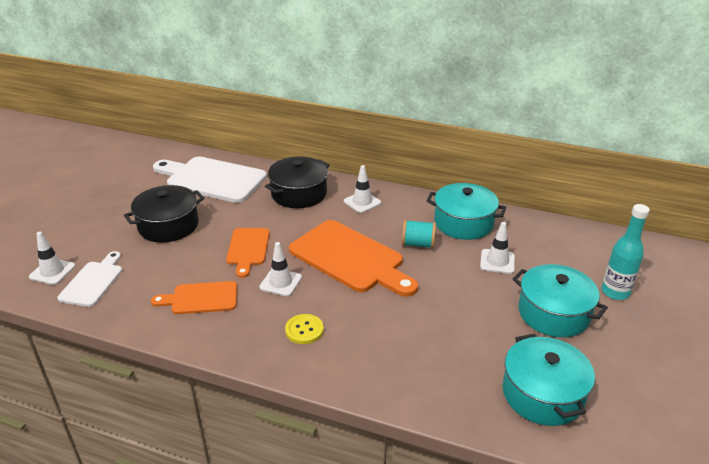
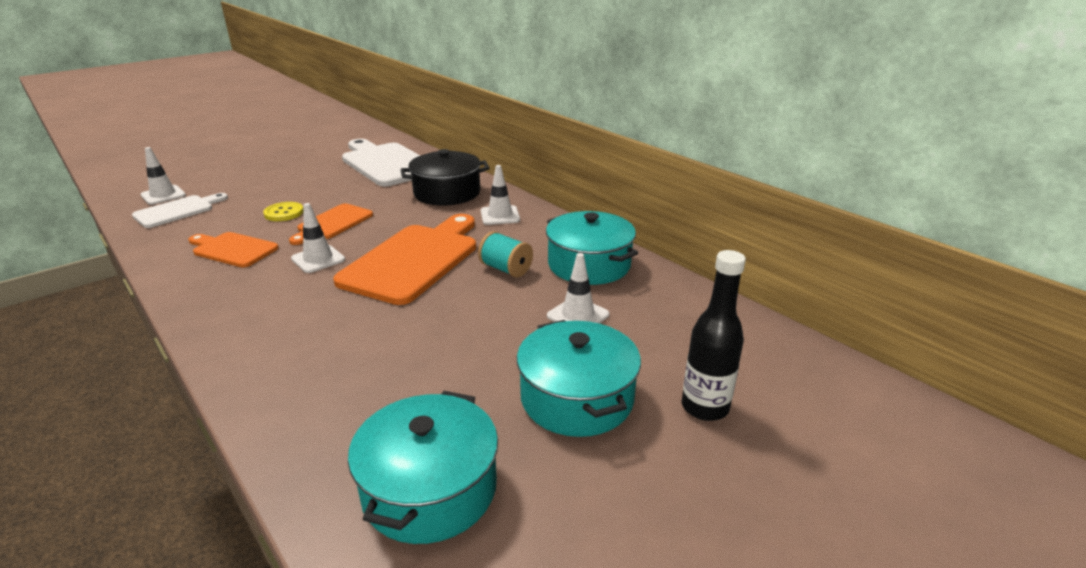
camera: 30 degrees right, 5 degrees down
(168, 225) = (297, 187): black pot -> none
(304, 330) = (274, 307): yellow button -> yellow button (284, 213)
(350, 258) = (414, 260): orange cutting board -> orange cutting board turned 135 degrees counterclockwise
(615, 292) = (704, 407): turquoise bottle -> black bottle

